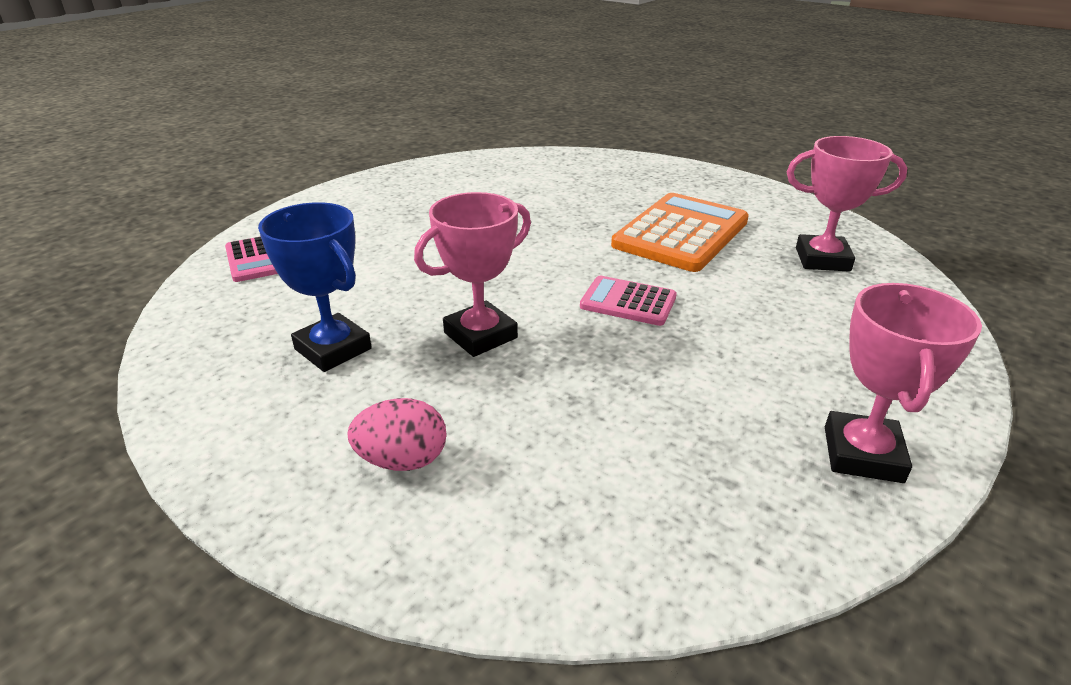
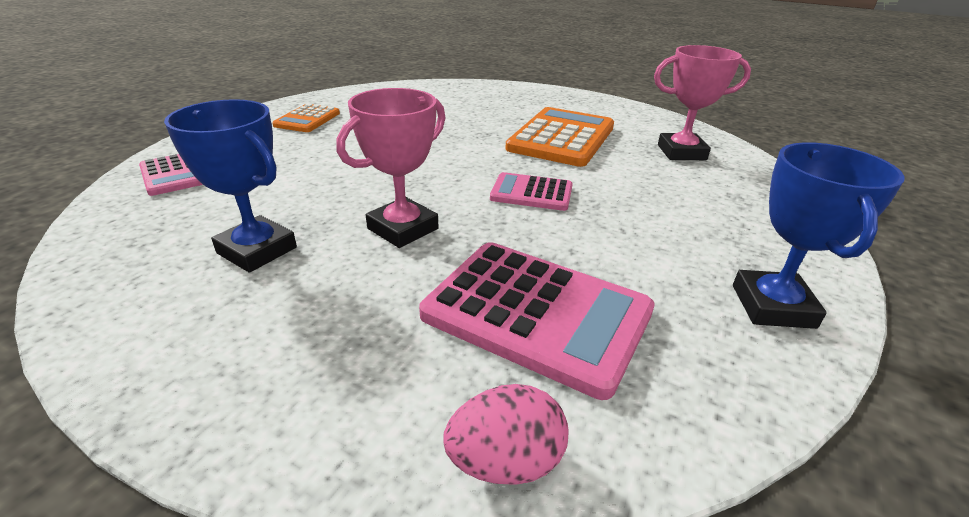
camera: 10 degrees left, 0 degrees up
(397, 197) = (307, 119): none -> orange calculator
(403, 460) = (342, 353): pink egg -> pink egg (505, 461)
(600, 439) = (536, 314): none -> pink calculator
(862, 454) = (772, 306): pink trophy -> blue trophy

